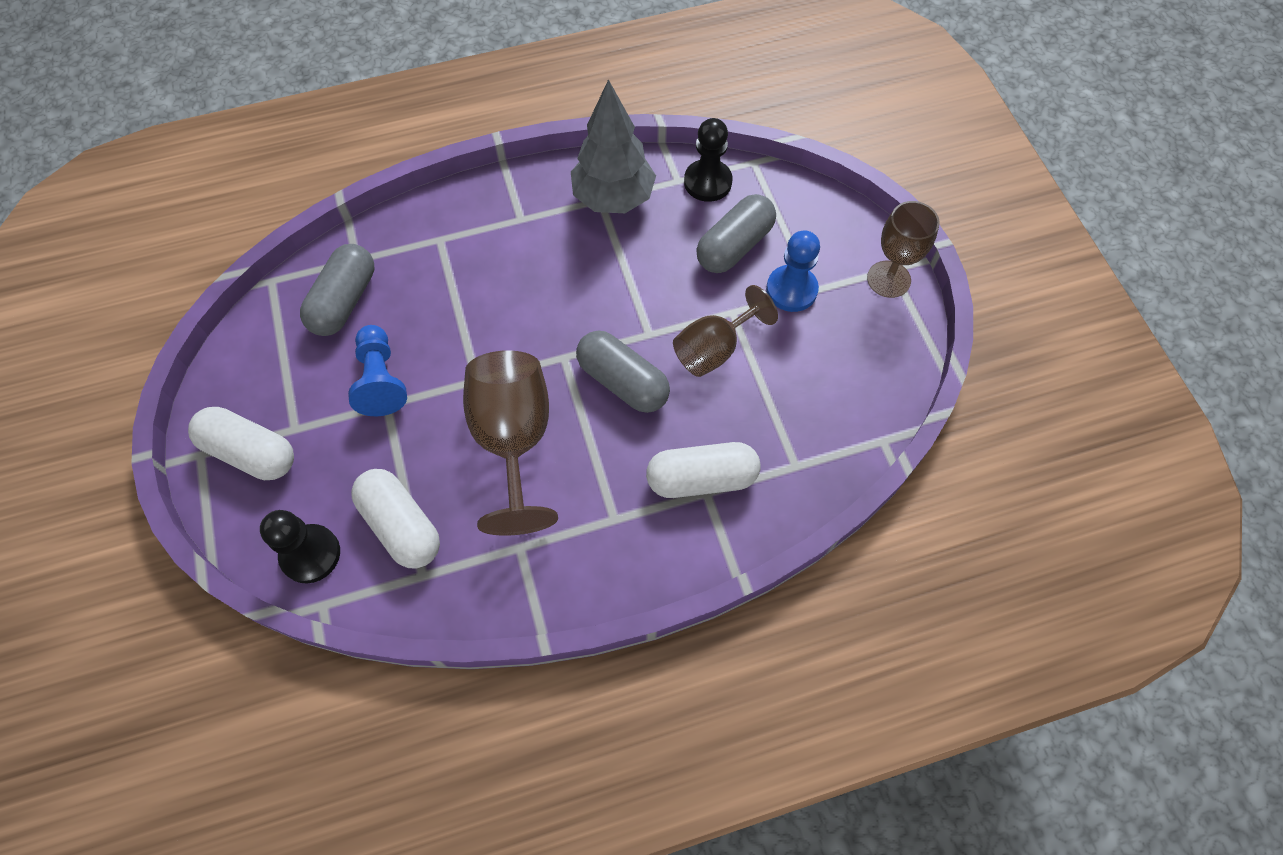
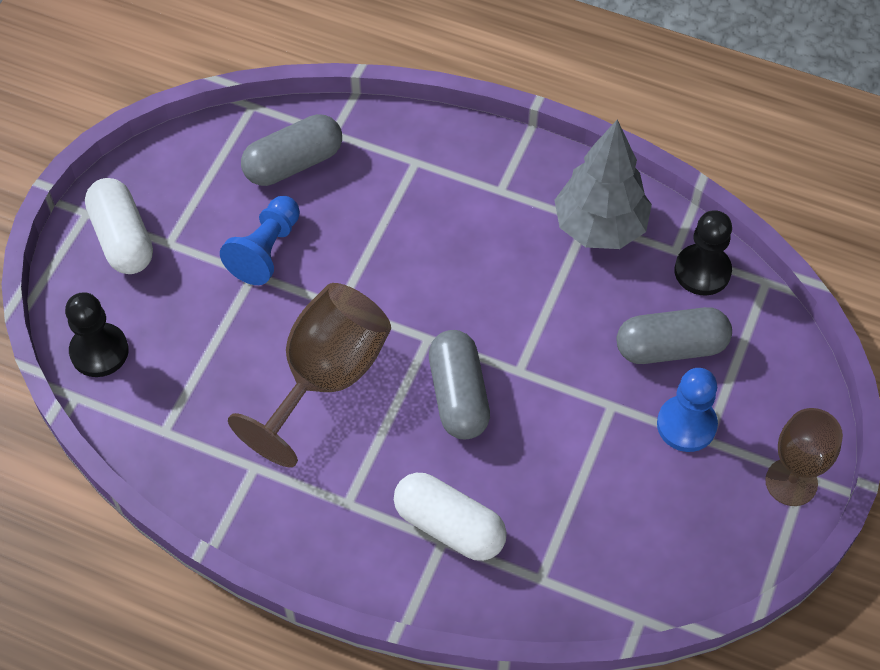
camera: 40 degrees right, 5 degrees down
(401, 525) = (182, 380): white capsule -> none
(714, 349) = (564, 426): brown goblet -> none

